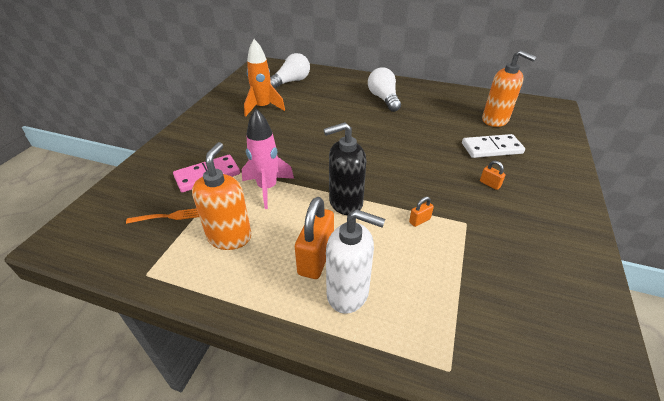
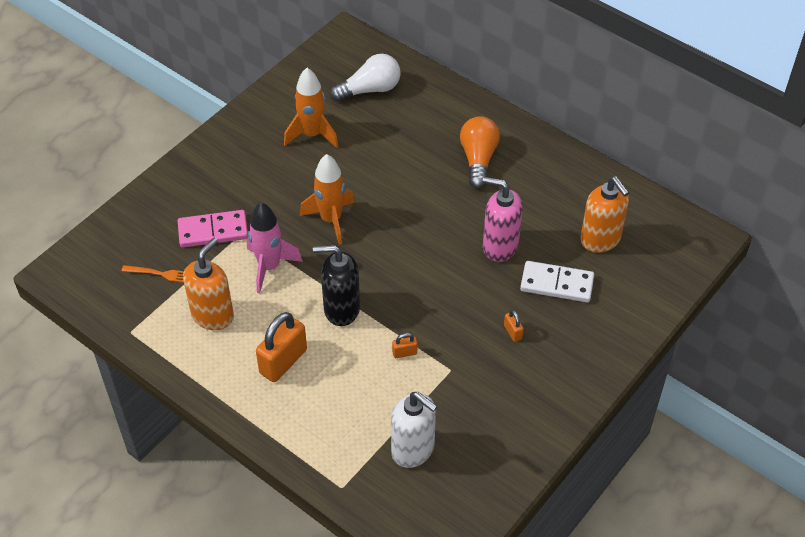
camera: 20 degrees right, 10 degrees up
(302, 148) = (331, 220): none -> orange rocket
(348, 293) = (295, 403): white soap dispenser -> white soap dispenser (413, 449)
(383, 99) = (478, 159): white light bulb -> orange light bulb
(434, 137) = (499, 246): none -> pink soap dispenser

